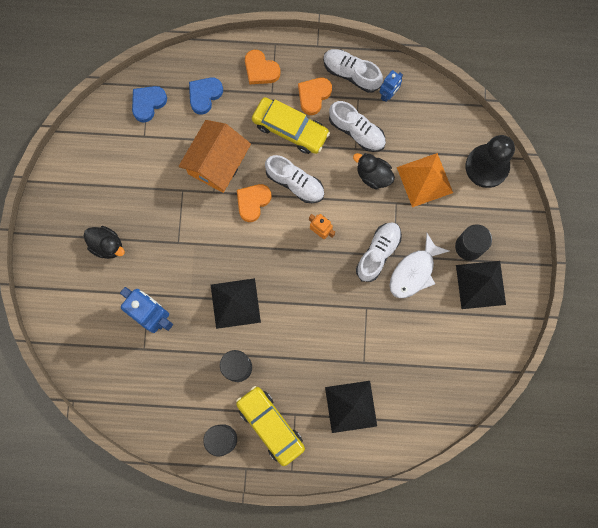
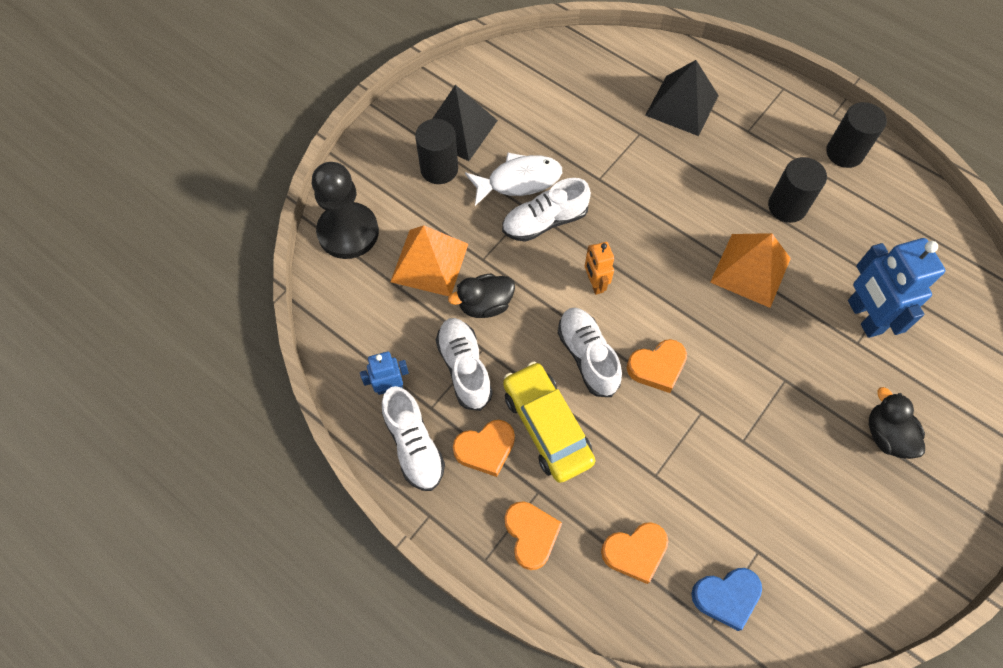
camera: 145 degrees left, 15 degrees down
(204, 95) = (635, 552): blue heart -> orange heart
(217, 163) = (674, 446): orange house -> none
(235, 303) = (750, 270): black pyramid -> orange pyramid
(270, 425) = (781, 135): yellow car -> none
(373, 175) = (485, 305): black duck -> black duck turned 90 degrees clockwise

